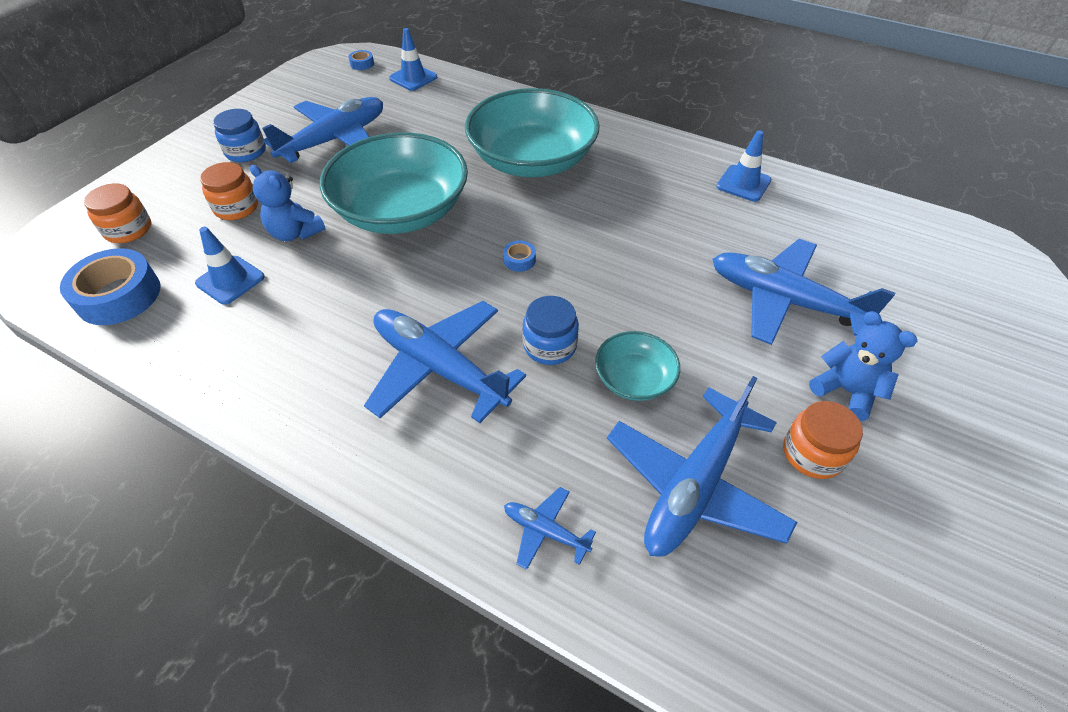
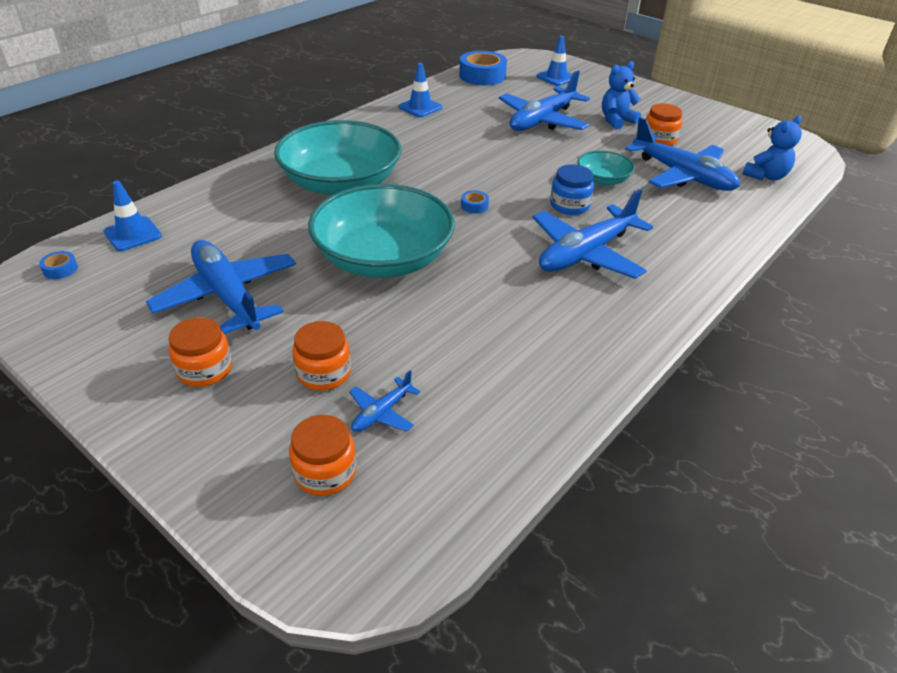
camera: 80 degrees left, 10 degrees down
(119, 295) = (453, 464): blue tape -> blue tape (482, 76)
(230, 280) = (452, 372): blue traffic cone -> blue traffic cone (556, 77)
(246, 151) = (204, 369): blue jar -> orange jar
(295, 233) = (390, 327): blue teddy bear -> blue teddy bear (765, 176)
(545, 531) = (719, 227): blue plane -> blue plane (381, 413)

